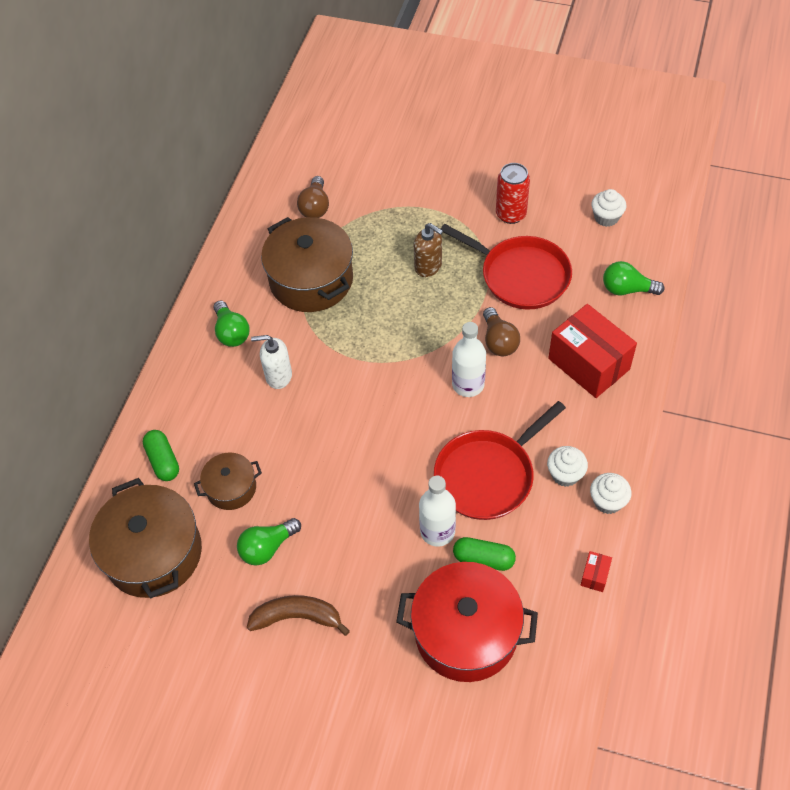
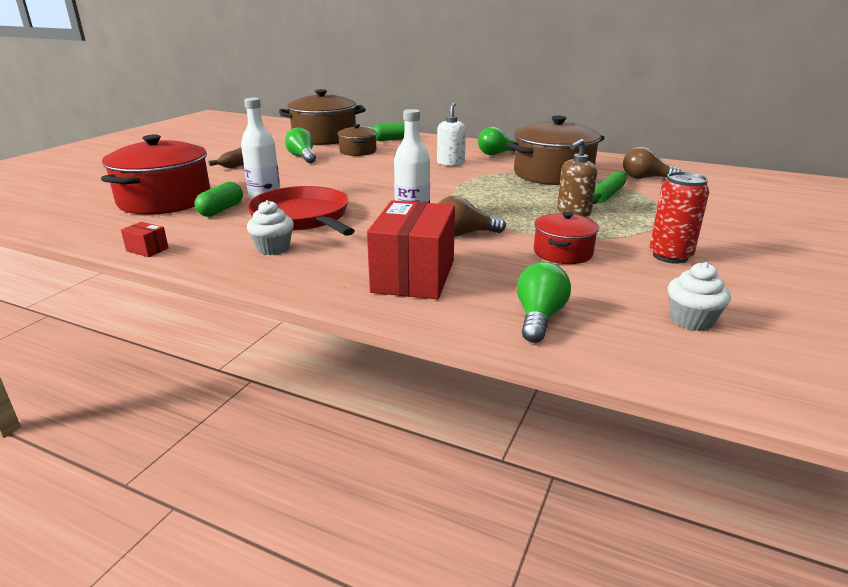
camera: 95 degrees right, 30 degrees down
(373, 239) = (607, 194): none -> green rolling pin
(521, 275) = (563, 253): red pan -> red pot
(588, 364) = (413, 276): red box -> red box turned 45 degrees counterclockwise
(607, 501) = (220, 265): white cupcake -> none

